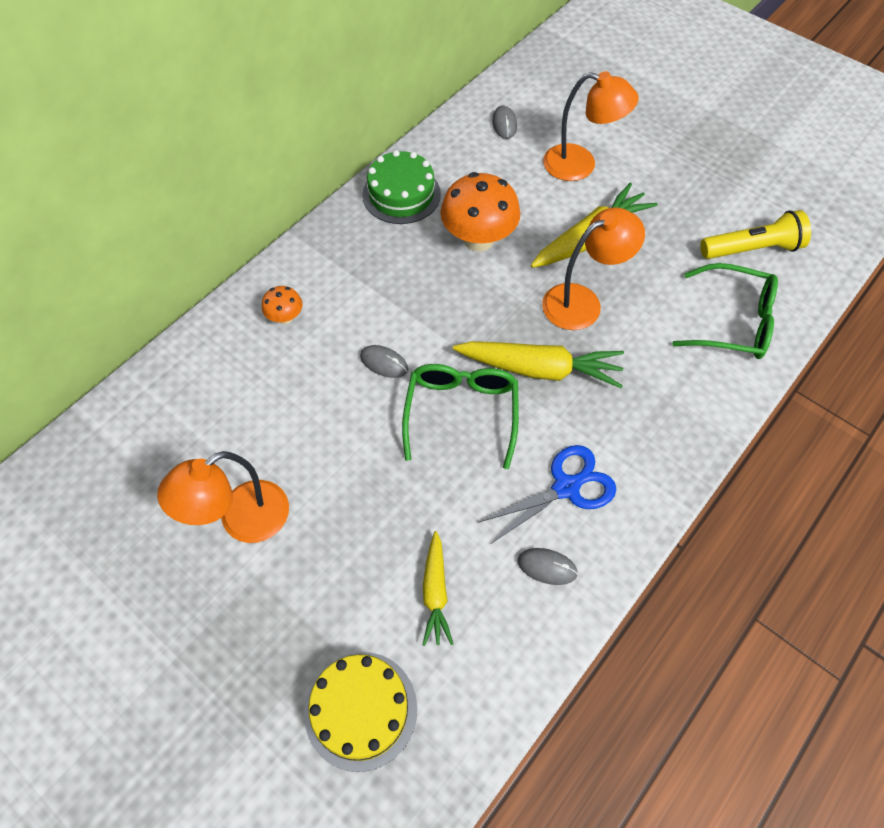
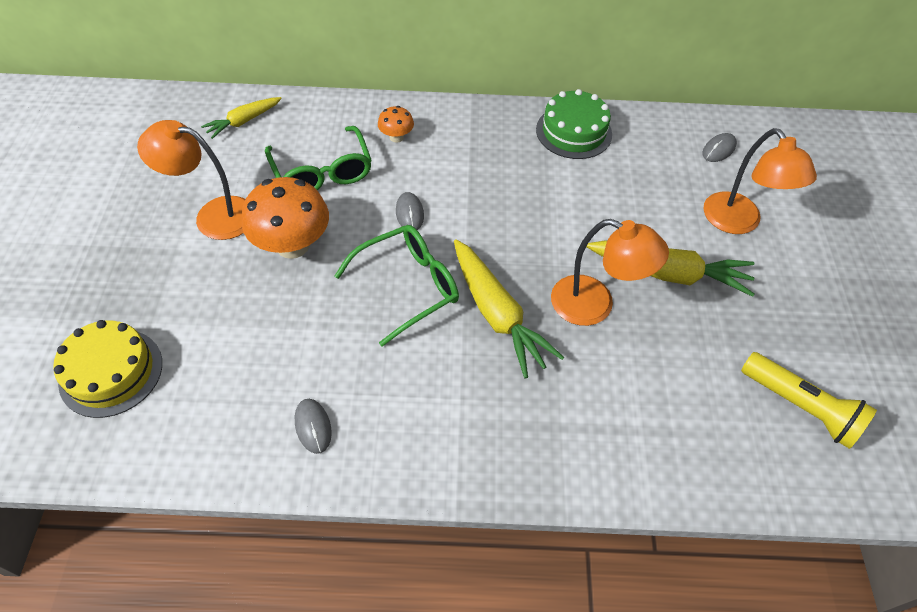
camera: 50 degrees right, 5 degrees down
(435, 592) = (237, 362): yellow carrot -> yellow carrot (244, 121)
(478, 239) = (583, 201): orange mushroom -> orange mushroom (292, 245)
(566, 487) = (399, 398): blue scissors -> none
(733, 322) = (695, 436): green glasses -> green glasses (322, 173)

